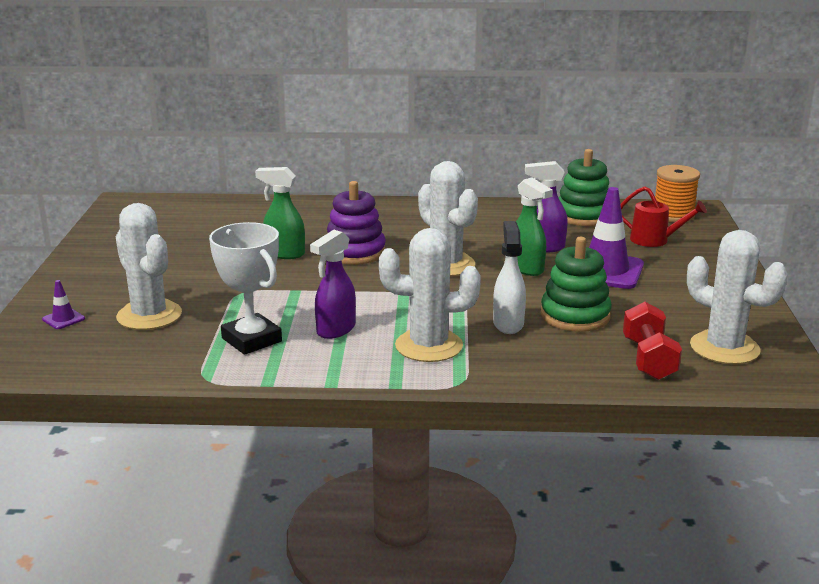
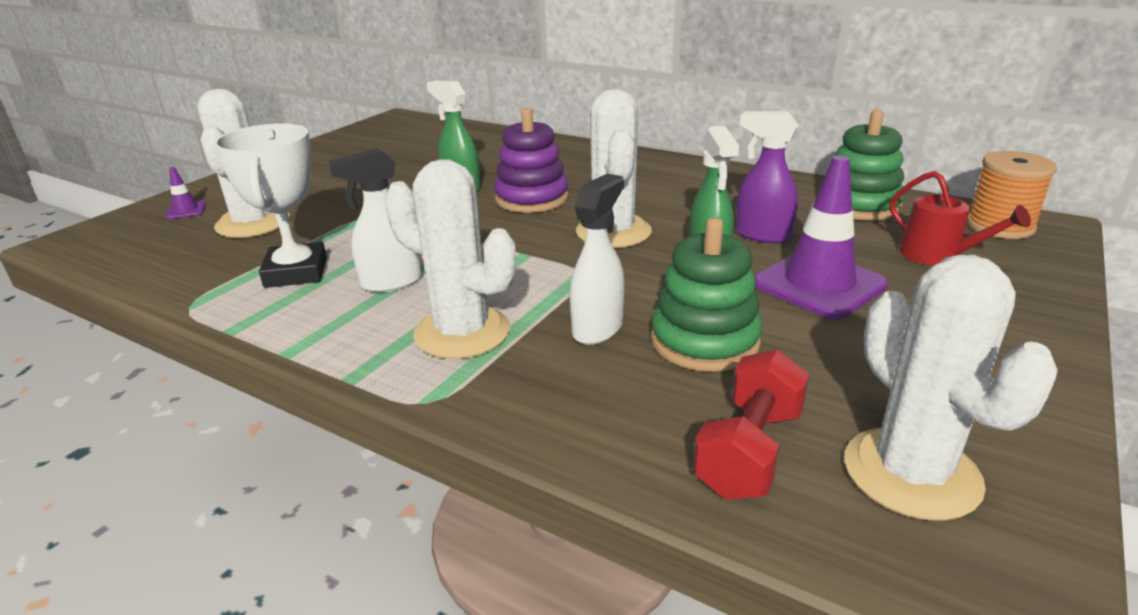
camera: 30 degrees right, 5 degrees up
(335, 330) = (390, 283): purple spray bottle -> white spray bottle

